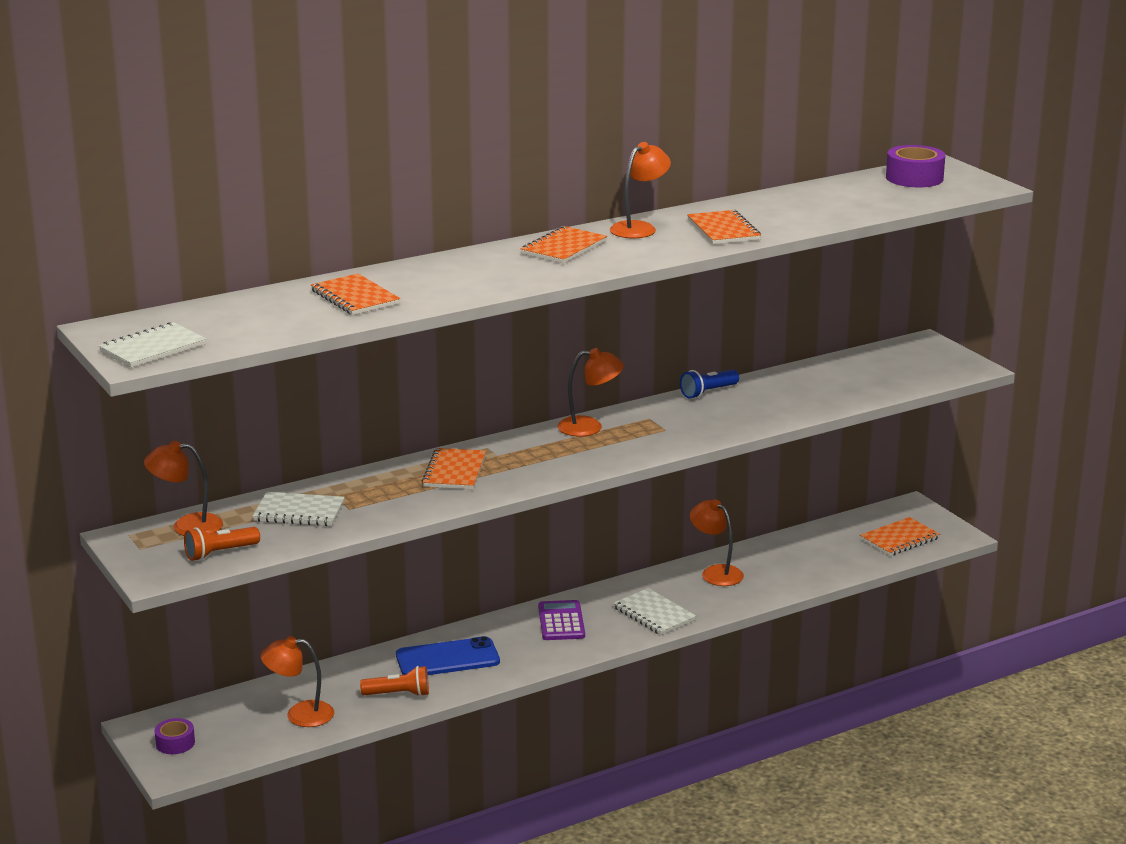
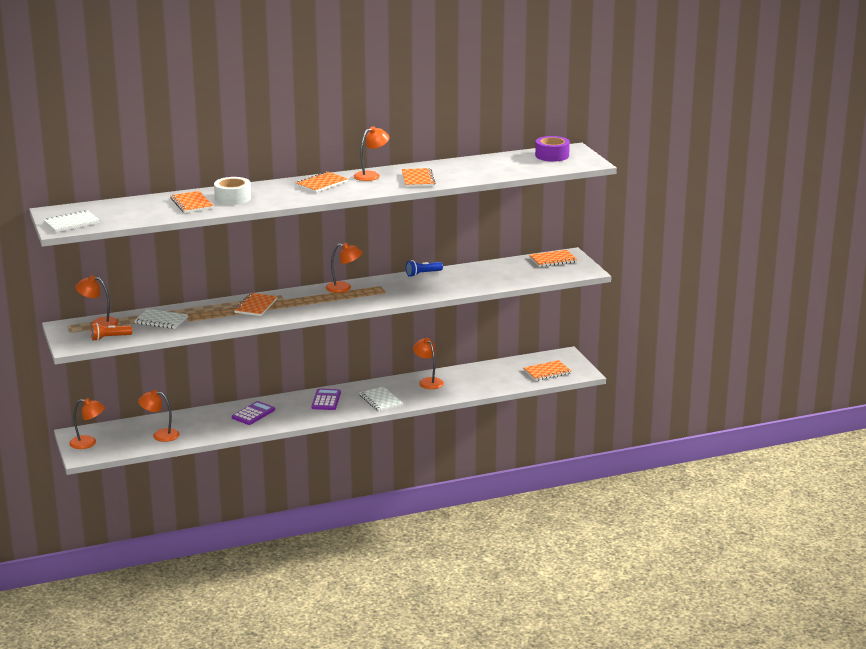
camera: 10 degrees right, 0 degrees up
(175, 743) = (88, 443): purple tape -> orange lamp
(398, 694) = (218, 429): orange flashlight -> none
(423, 283) = (233, 198): none -> white tape
(447, 658) = (253, 414): blue phone -> purple calculator
(905, 353) = (553, 260): none -> orange notebook

